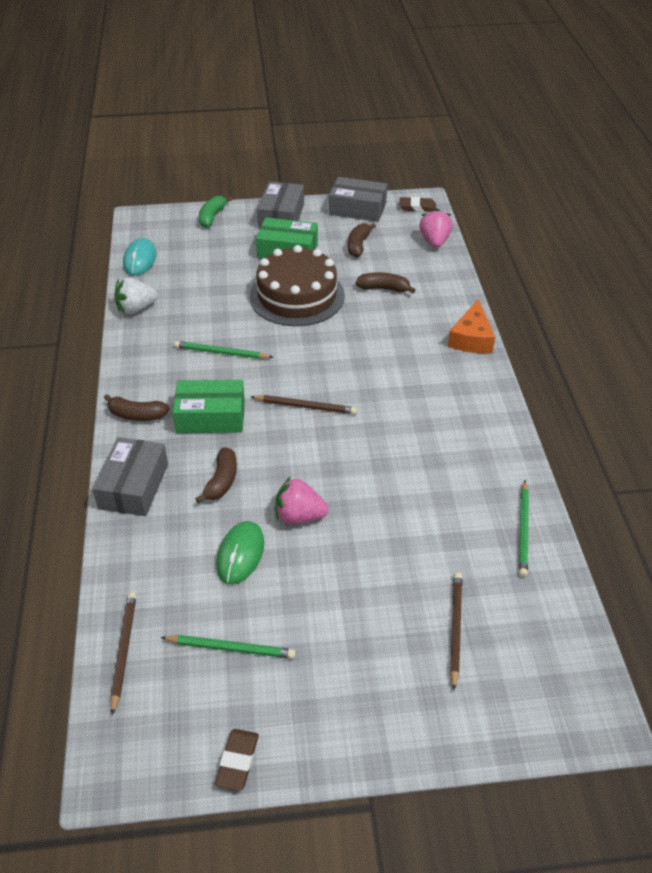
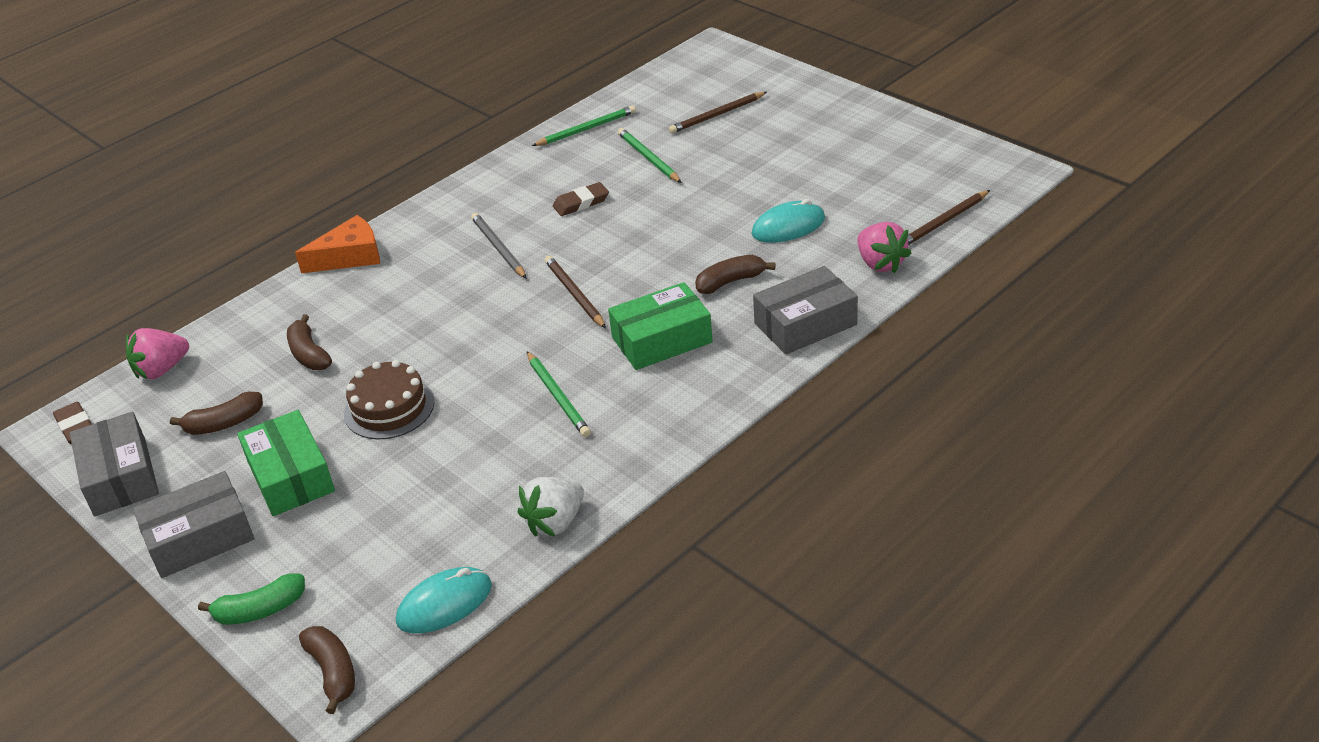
camera: 125 degrees left, 5 degrees down
(136, 308) = (555, 522): white strawberry -> white strawberry turned 105 degrees clockwise
(136, 415) = (722, 387): brown banana -> brown banana (333, 672)
(211, 416) = (661, 339): green box -> green box turned 75 degrees counterclockwise
(231, 648) = (868, 183): green pencil -> green pencil (648, 158)
(237, 761) = (933, 136): brown eraser -> brown eraser (581, 203)
(240, 554) = (788, 226): green mouse -> turquoise mouse
(297, 296) = (389, 408): brown cake -> brown cake, size x0.62
(299, 516) = (711, 223): pink strawberry -> pink strawberry (880, 263)
(402, 400) = (498, 248): none -> grey pencil

